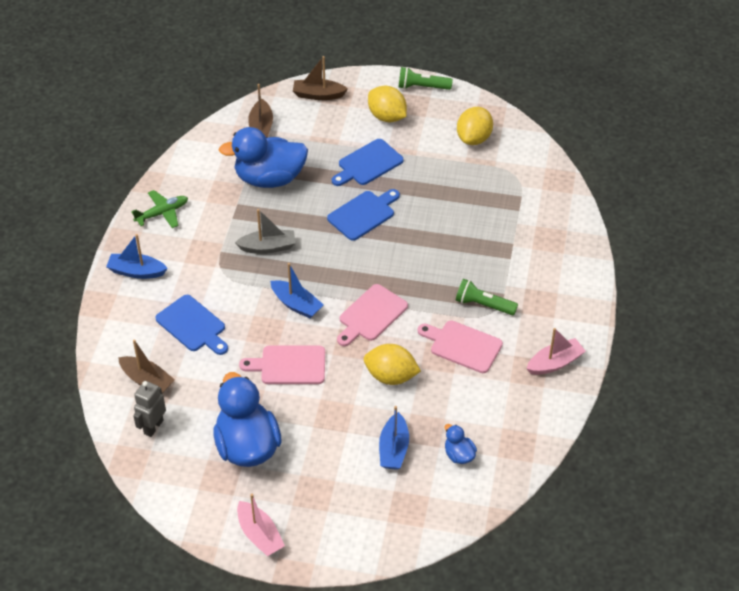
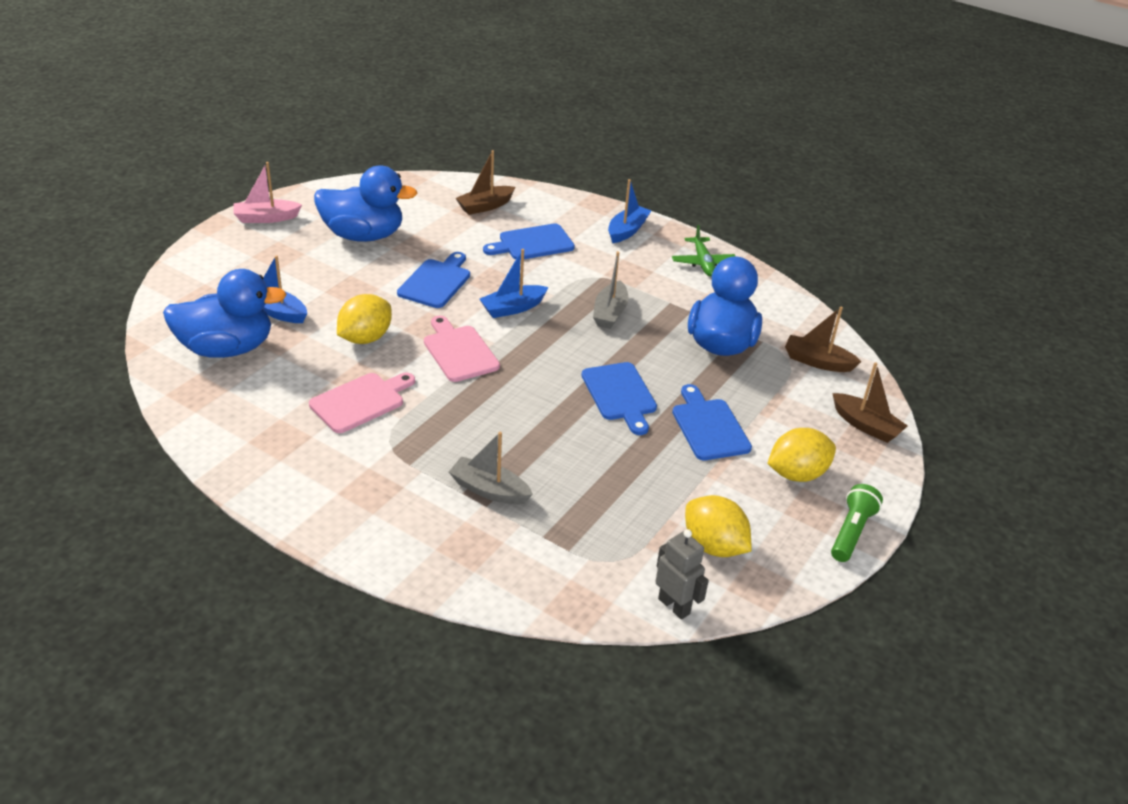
camera: 110 degrees right, 10 degrees down
(153, 427) = (430, 198): grey robot -> grey robot (674, 606)
(289, 365) = (436, 282): pink cutting board -> blue cutting board
(318, 95) = (866, 425): brown boat -> brown boat turned 105 degrees clockwise
(459, 455) = (227, 348): blue duck -> blue duck, size x2.24
(483, 305) = (406, 440): green flashlight -> none
(499, 247) = (489, 490): none -> grey boat
(555, 363) = (271, 464): pink boat -> none

